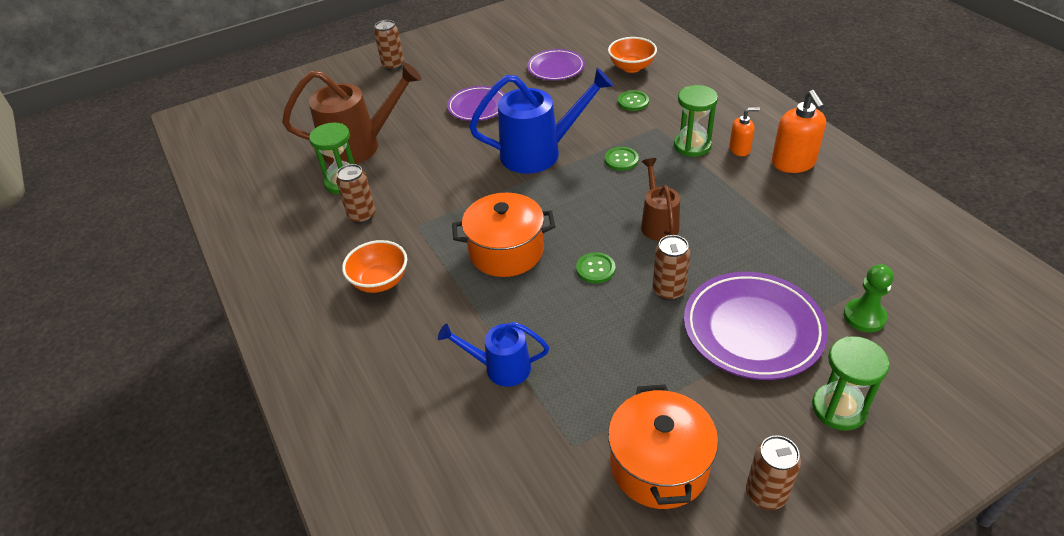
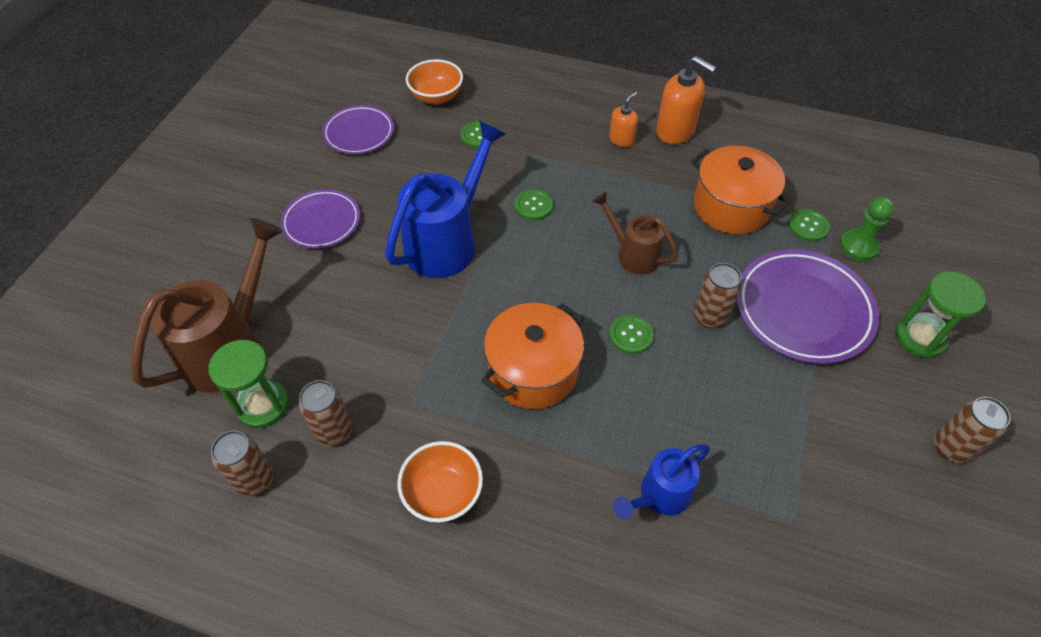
camera: 45 degrees left, 10 degrees up
(393, 65) = (154, 220): brown can -> brown can (255, 480)
(659, 465) = (867, 484): orange pot -> orange pot (731, 207)
(692, 146) = (579, 157): green hourglass -> none
(832, 279) = (808, 226): none -> green button

